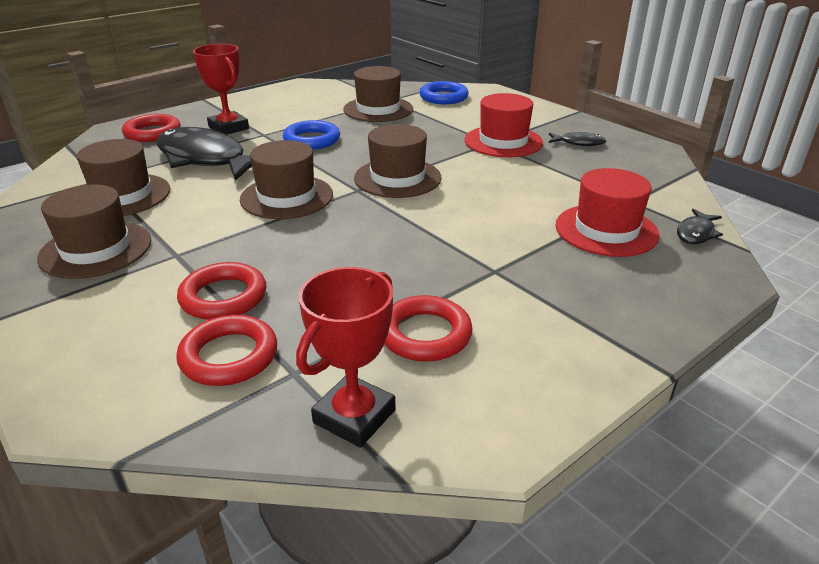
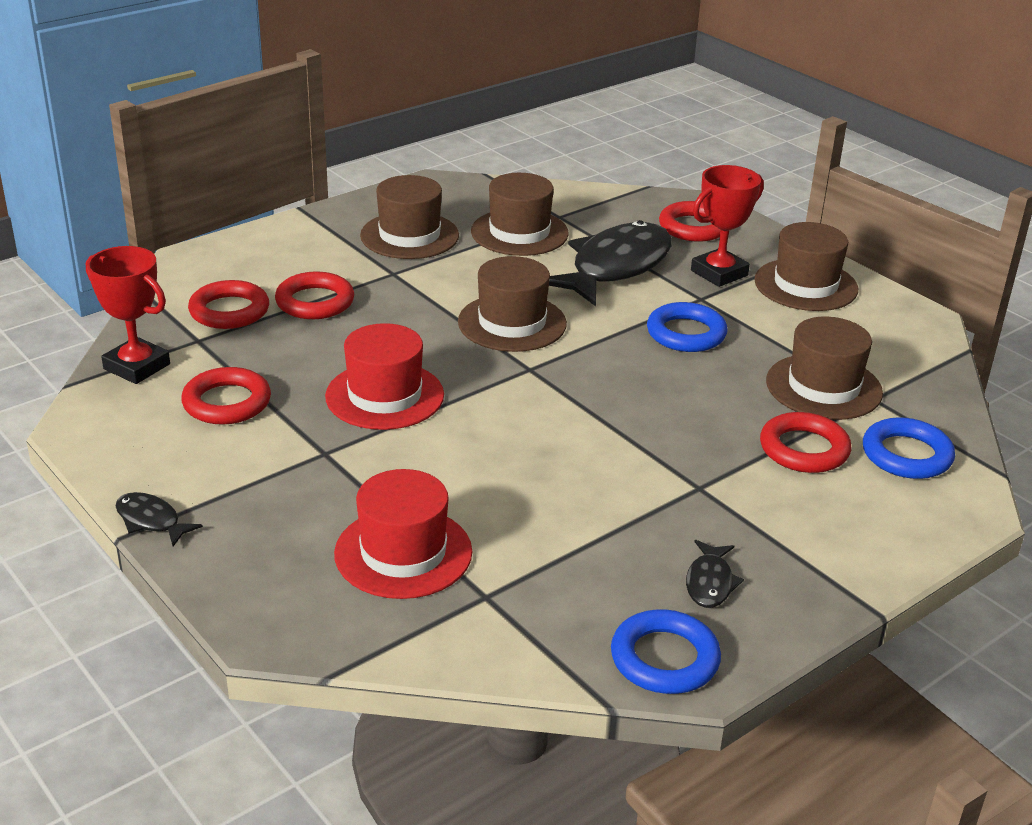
camera: 90 degrees right, 0 degrees up
(397, 178) = (564, 398): brown hat -> brown hat (806, 285)
(444, 117) = (804, 449): none -> red ring
(503, 141) = (704, 500): red hat -> red hat (384, 396)
(649, 155) = (664, 659): none -> blue ring
(696, 233) = (383, 636): black fish -> black fish (151, 521)

